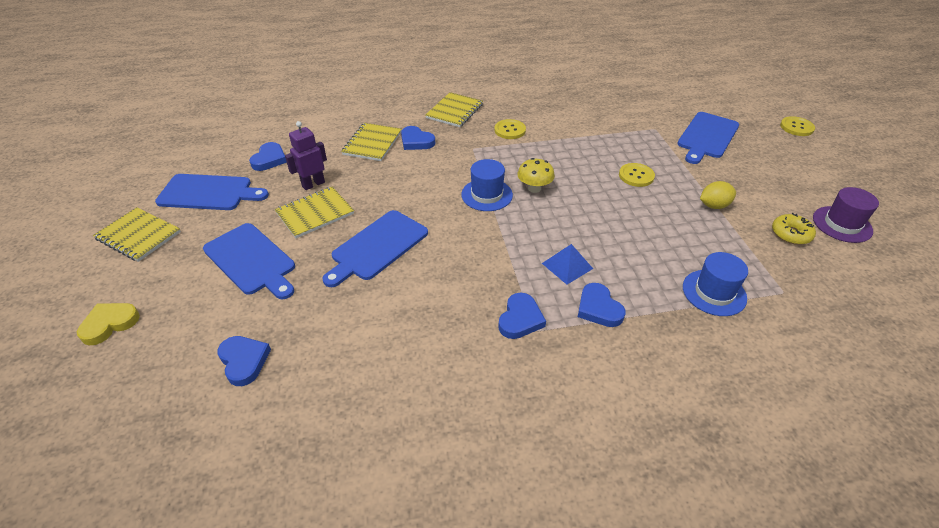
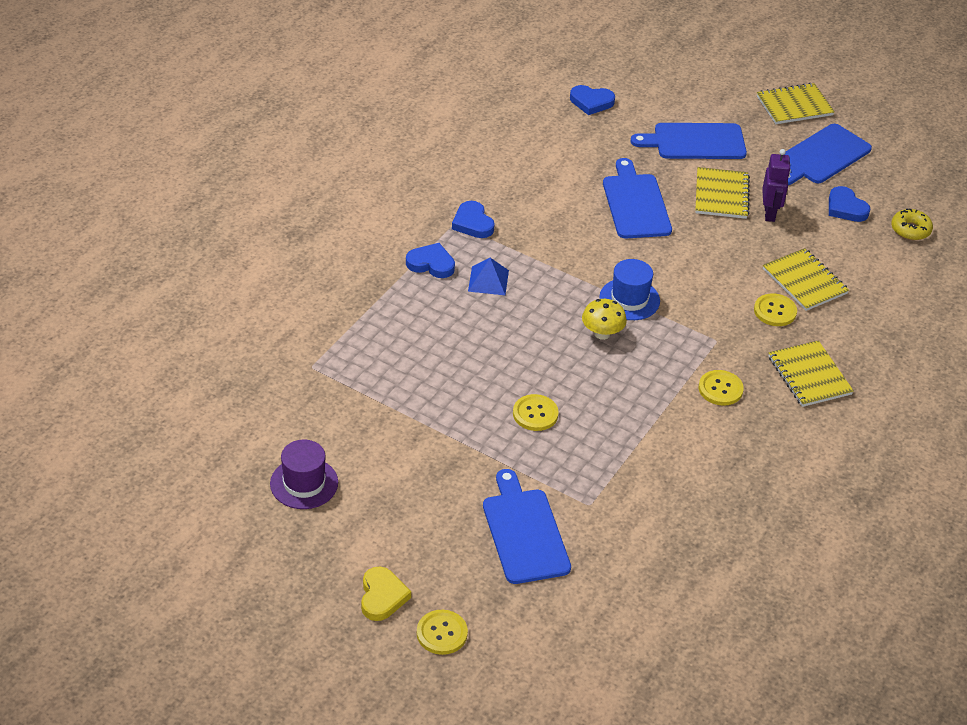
camera: 130 degrees right, 0 degrees up
(109, 324) = (696, 67): yellow heart -> yellow heart (382, 596)
(416, 141) = (775, 311): blue heart -> yellow button
(713, 206) = (433, 425): yellow lemon -> none
(714, 292) = (362, 331): blue hat -> none
(790, 234) = (342, 436): yellow donut -> yellow donut (910, 230)

